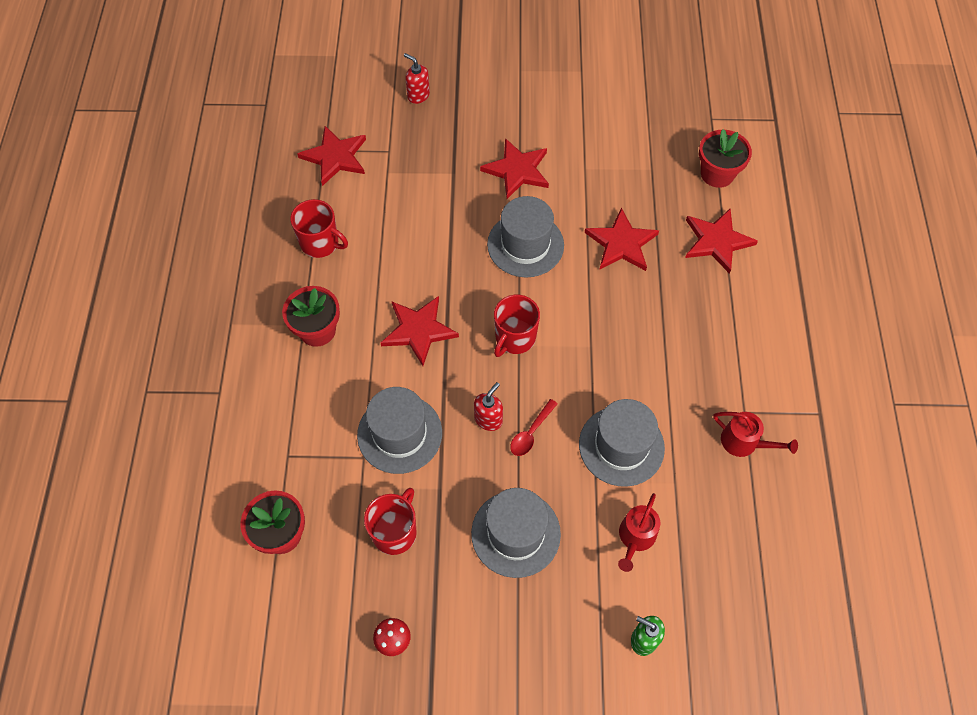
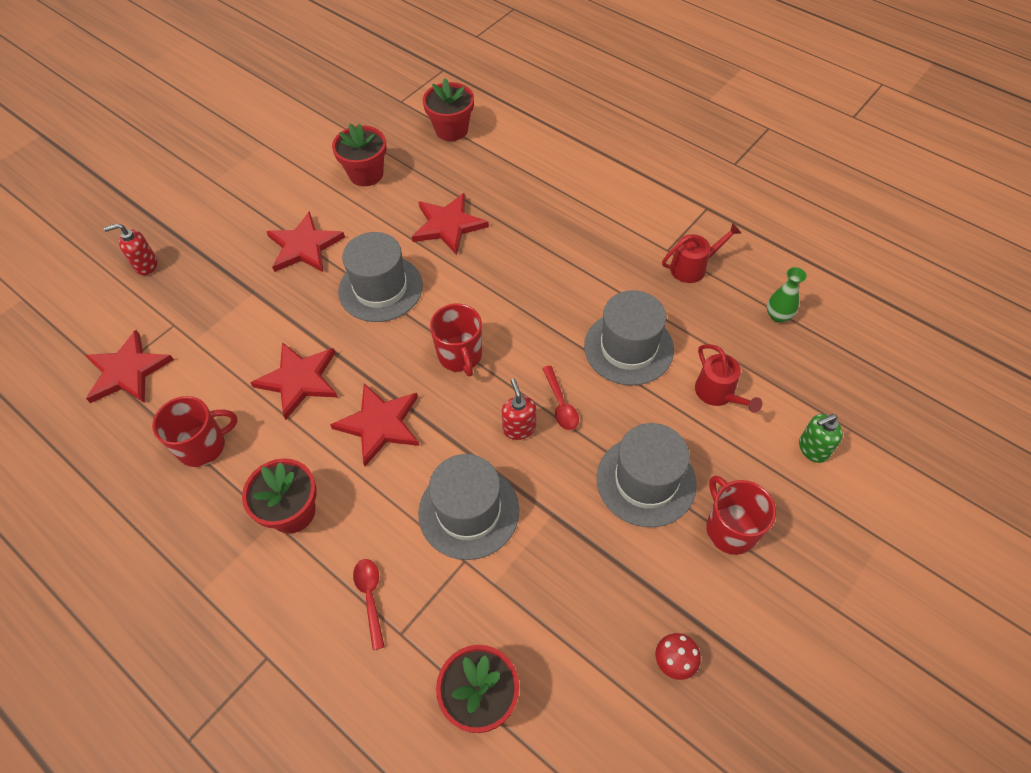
camera: 50 degrees left, 5 degrees down
(297, 420) = (370, 597): none -> red spoon
(395, 532) = (565, 584): red mug -> red mug (730, 529)
(617, 154) = (366, 174): none -> red flower pot
(716, 241) = (508, 168): red star -> red star (299, 380)
(753, 538) = (778, 316): none -> green vase

